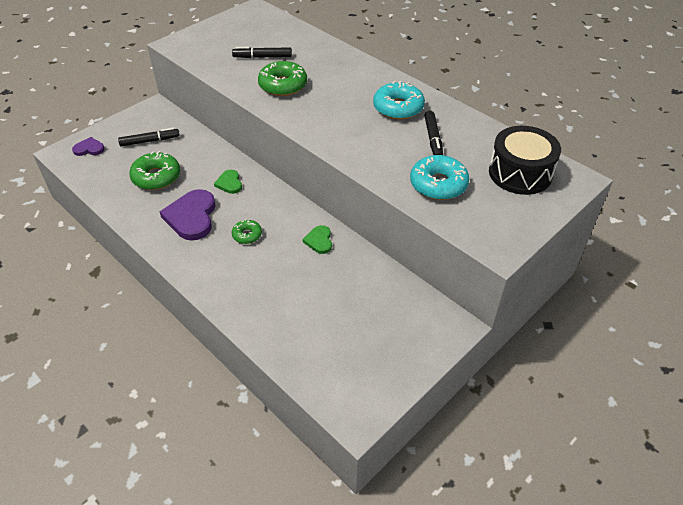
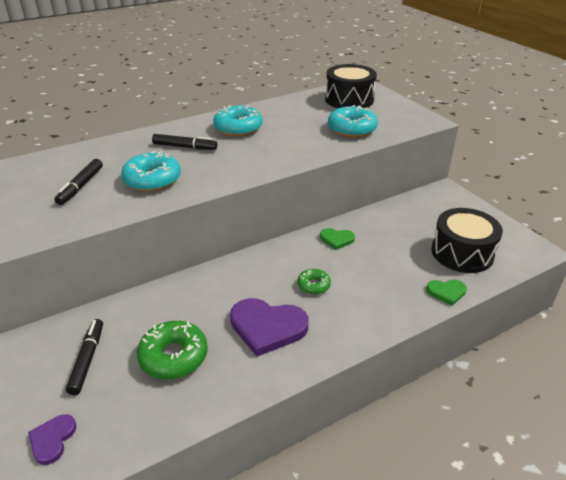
camera: 75 degrees left, 10 degrees down
(229, 183) = (222, 290): green heart -> green heart (446, 292)
(283, 85) = (152, 180): green donut -> turquoise donut
(328, 343) = (462, 253): none -> black drum
(433, 139) = (292, 121): black marker -> black marker (185, 147)

